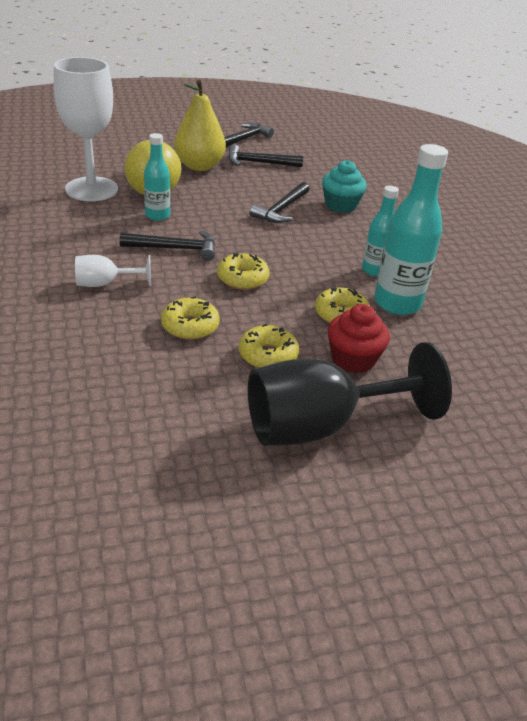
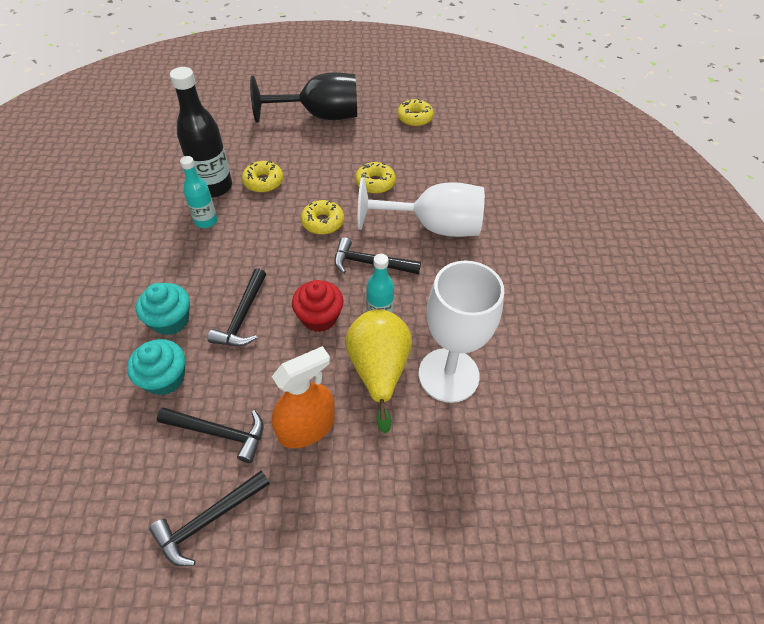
camera: 165 degrees left, 15 degrees up
(105, 284) = (433, 227): white goblet -> white goblet, size x2.05
(199, 166) = (306, 427): yellow pear -> orange spray bottle
(268, 355) = (330, 157): yellow donut -> yellow donut (415, 118)
(281, 210) = (243, 316): black hammer -> black hammer turned 150 degrees clockwise
(317, 180) = (165, 378): none -> turquoise cupcake
(353, 359) = (277, 149): red cupcake -> red cupcake (319, 317)
(397, 303) = (214, 187): turquoise bottle -> black bottle

